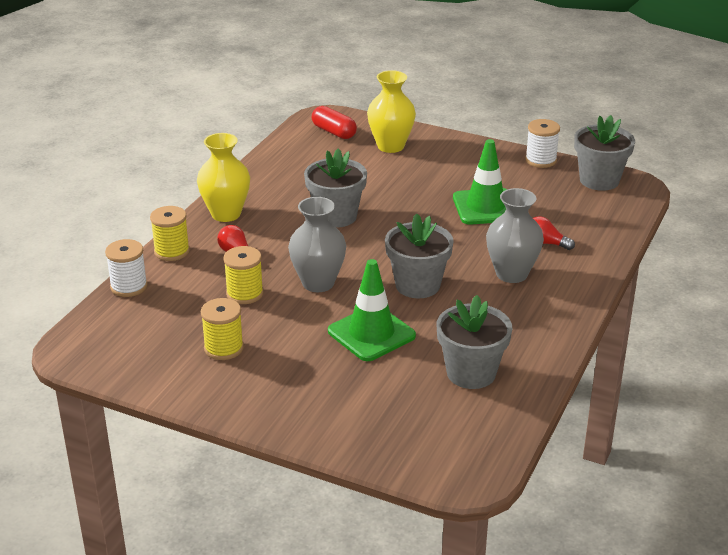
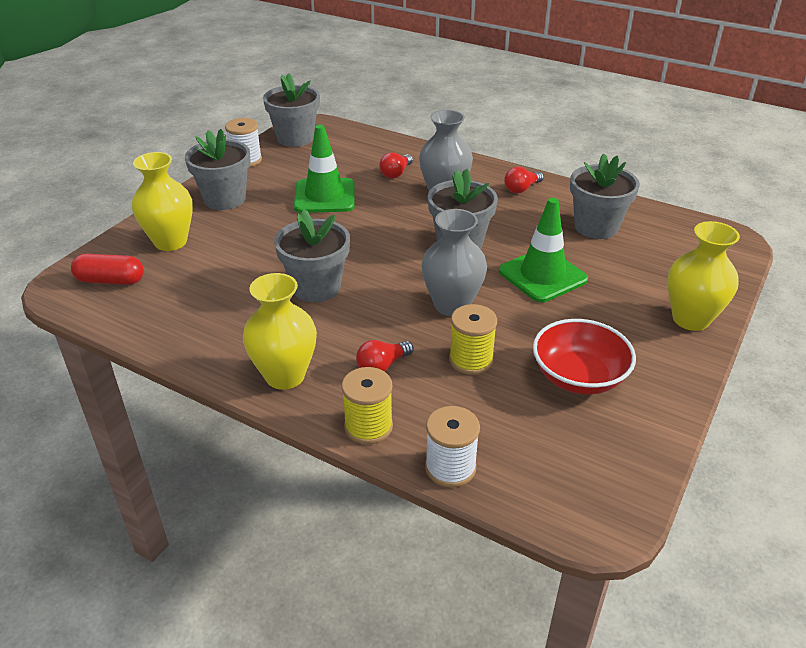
camera: 85 degrees left, 5 degrees up
(223, 348) = (578, 377): yellow spool -> red bowl
(309, 423) = (690, 319): none -> yellow vase
(334, 132) = (110, 280): red capsule -> red capsule turned 45 degrees clockwise
(465, 159) = (225, 199): none -> grey flower pot
(540, 324) = (521, 189): none -> red light bulb

